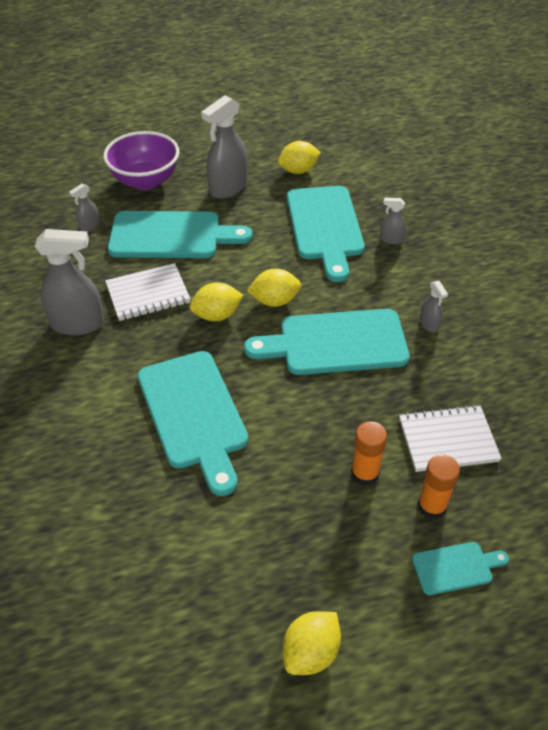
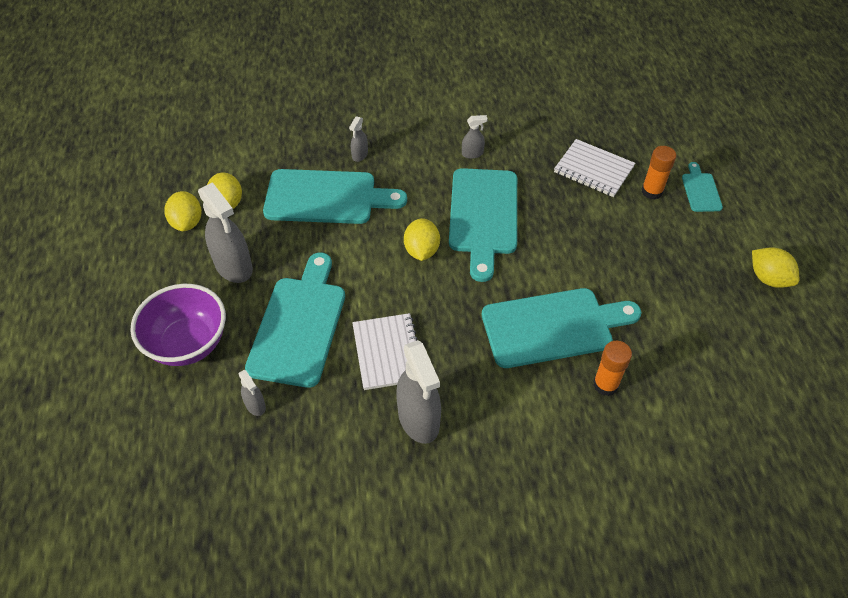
camera: 80 degrees left, 5 degrees up
(78, 324) = (419, 419): grey spray bottle -> grey spray bottle turned 150 degrees clockwise
(217, 315) = (431, 297): yellow lemon -> yellow lemon (187, 222)
(365, 473) = (622, 223): orange glue stick -> orange glue stick (605, 384)
(447, 440) = (593, 170): white notebook -> white notebook turned 60 degrees counterclockwise

